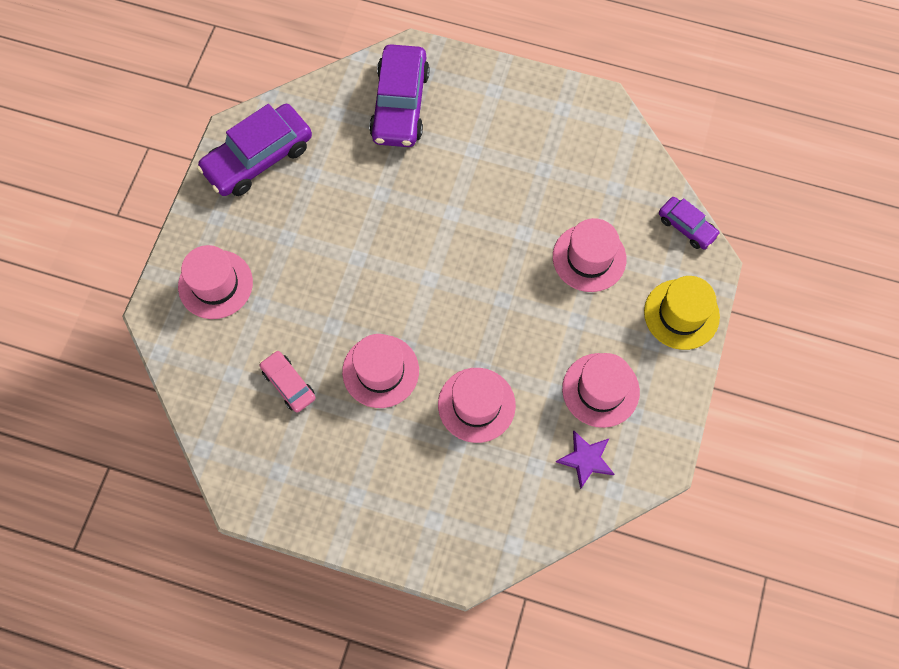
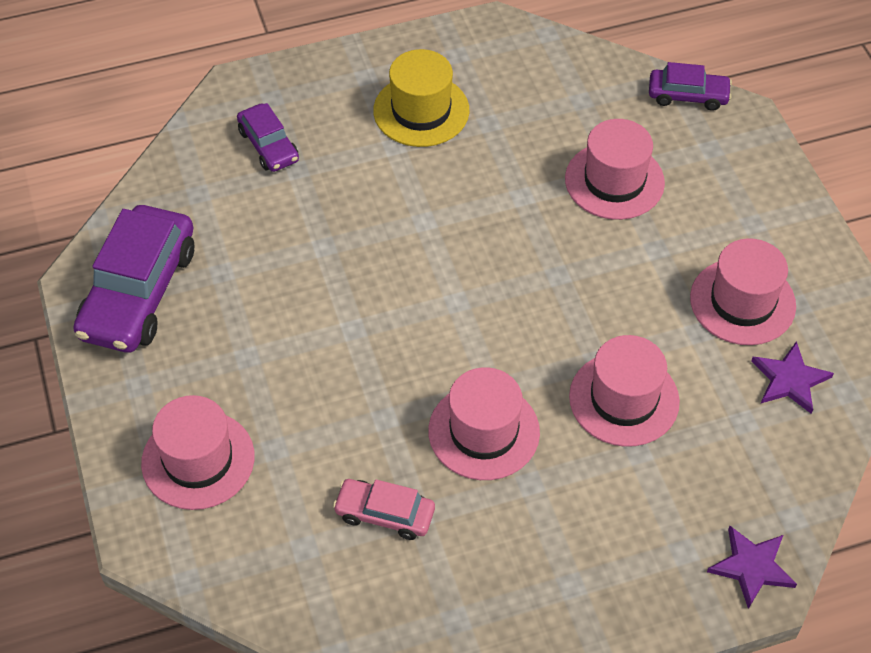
camera: 35 degrees left, 15 degrees down
(400, 104) = (268, 145): purple car -> purple car, size x0.53
(464, 556) = (751, 567): none -> purple star
(681, 314) = (757, 180): yellow hat -> yellow hat (421, 111)

